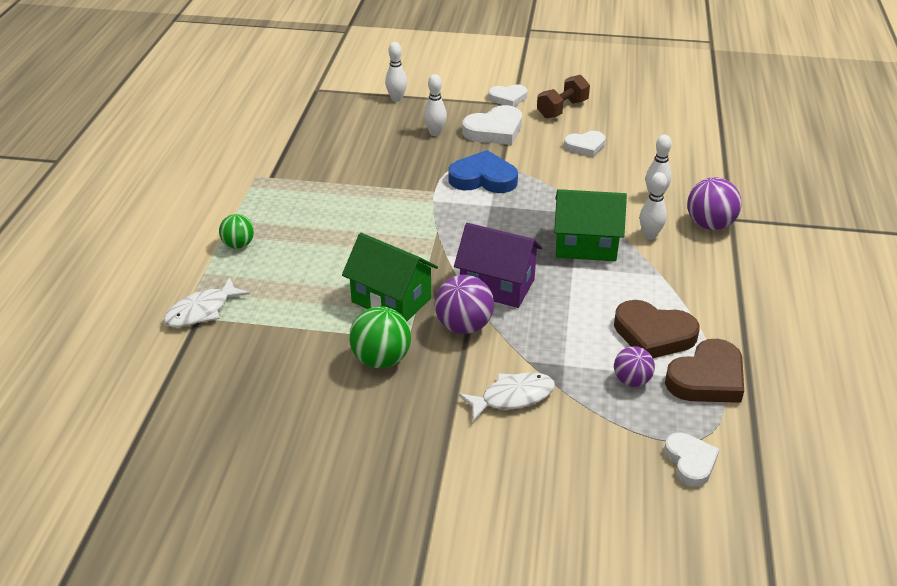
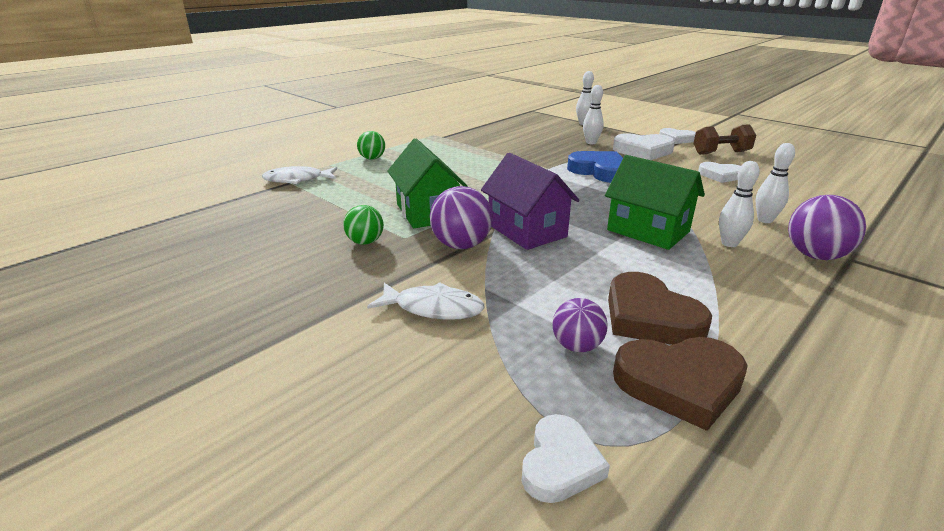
camera: 35 degrees right, 10 degrees down
(381, 359) = (365, 242): green ball -> green ball, size x0.64

